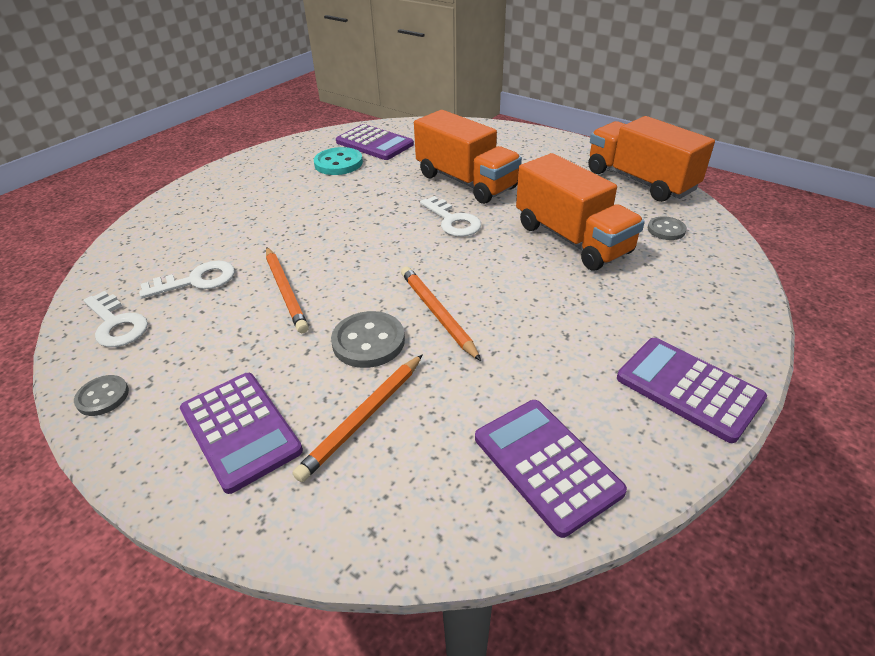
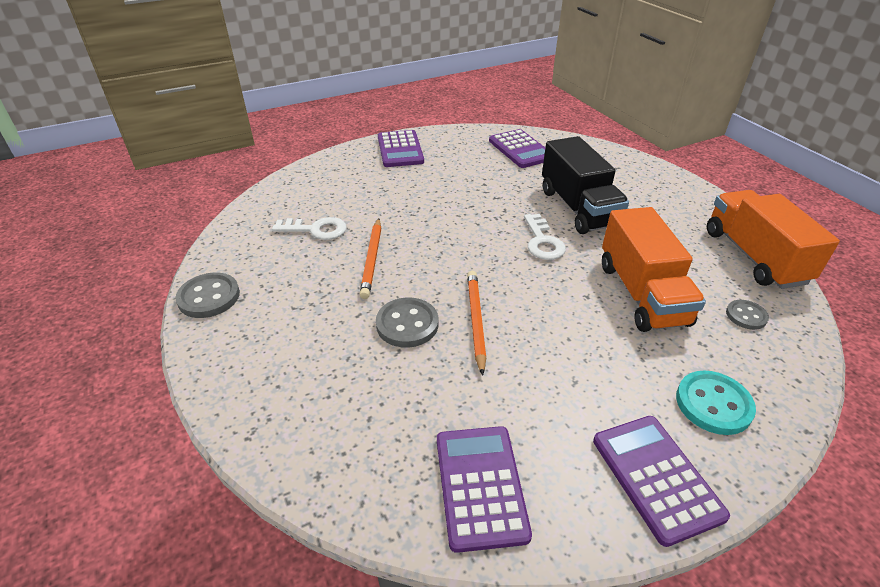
camera: 25 degrees right, 0 degrees up
(103, 397) = (209, 297): grey button -> grey button, size x1.62
(116, 324) = (246, 245): white key -> none
(240, 430) = (277, 358): purple calculator -> purple calculator (400, 149)
(338, 163) = (479, 160): turquoise button -> turquoise button (713, 404)
(363, 418) = (365, 385): orange pencil -> none
(466, 182) = (578, 208): orange truck -> black truck

